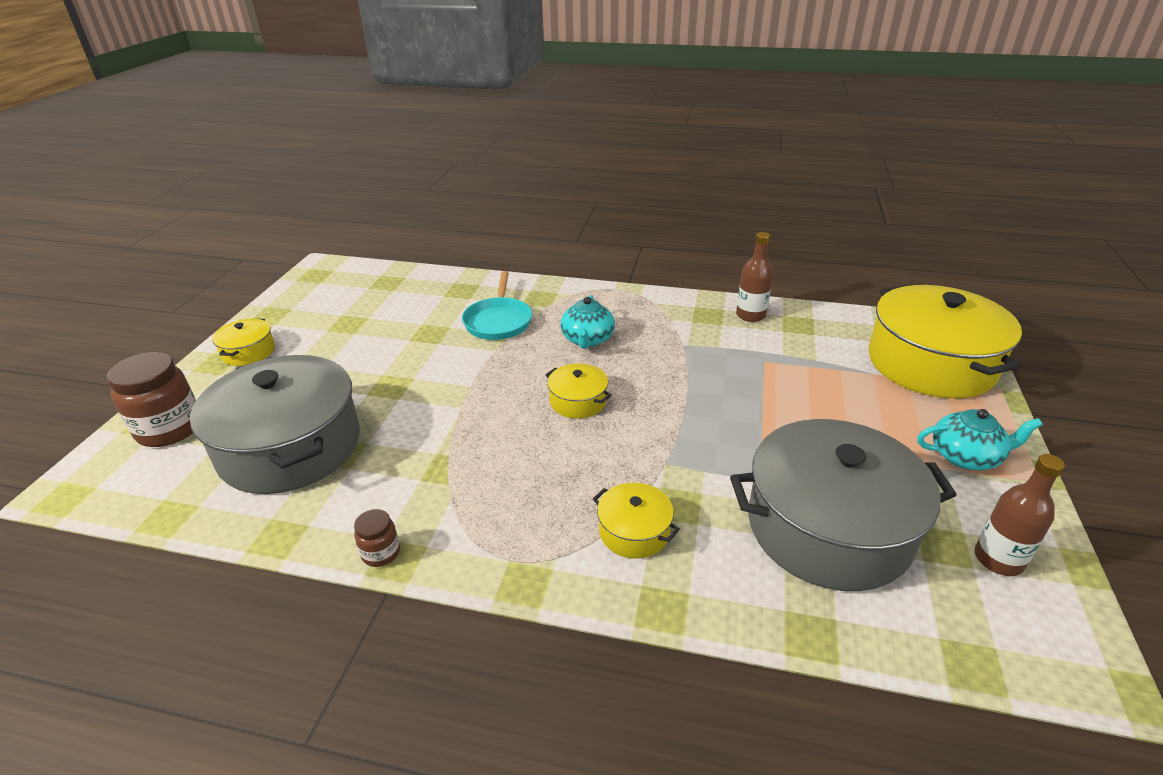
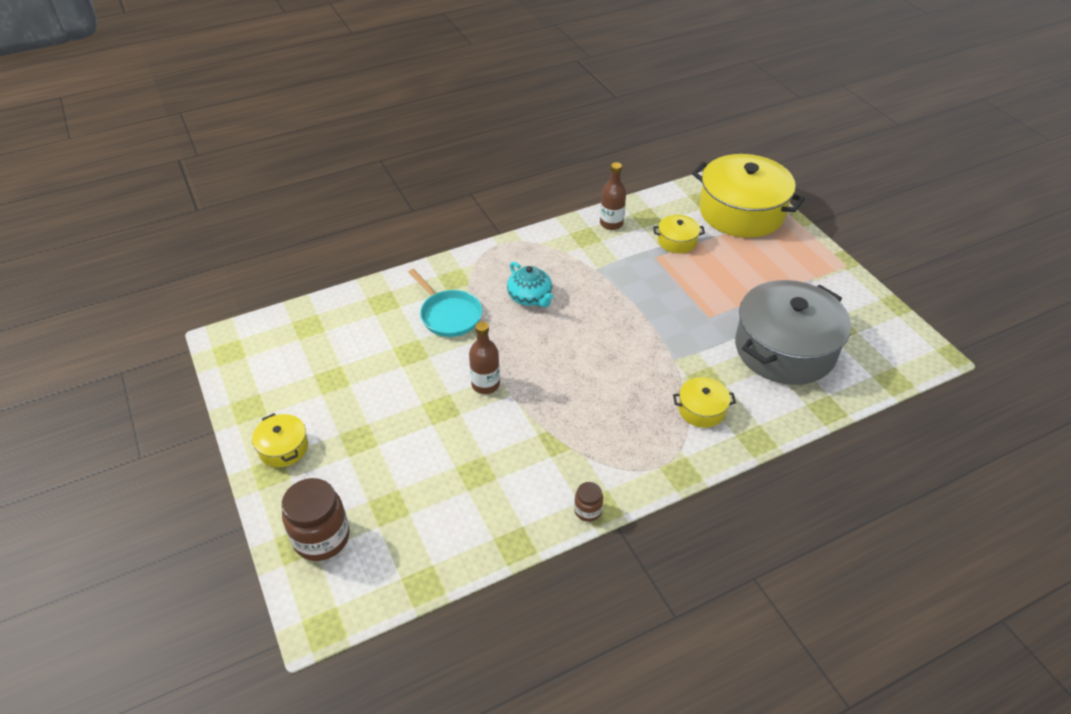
camera: 40 degrees left, 10 degrees up
(290, 446) = (435, 491): grey pot -> none
(578, 401) = (579, 348): yellow pot -> yellow pot (677, 241)
(966, 456) = (807, 268): turquoise teapot -> none
(998, 559) = (863, 321): brown bottle -> brown bottle (485, 384)

